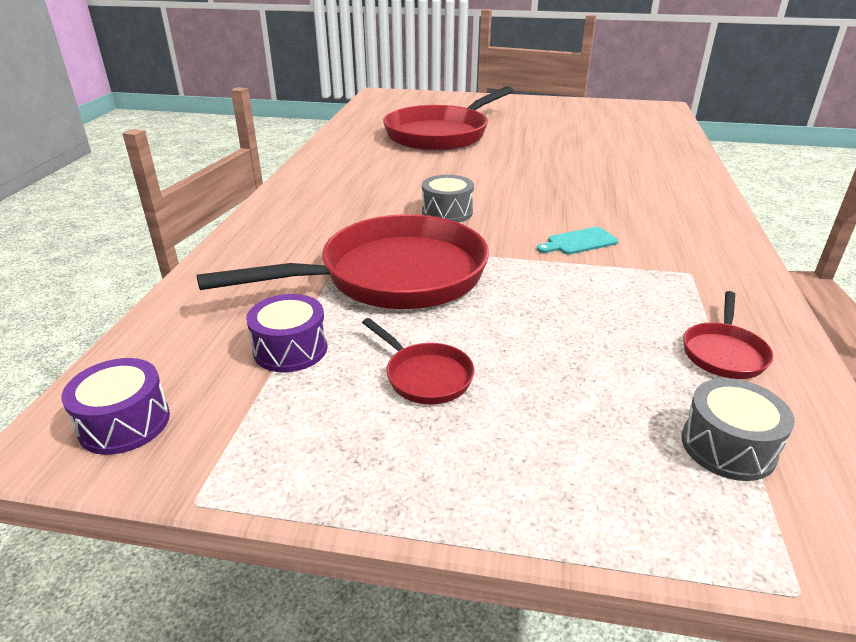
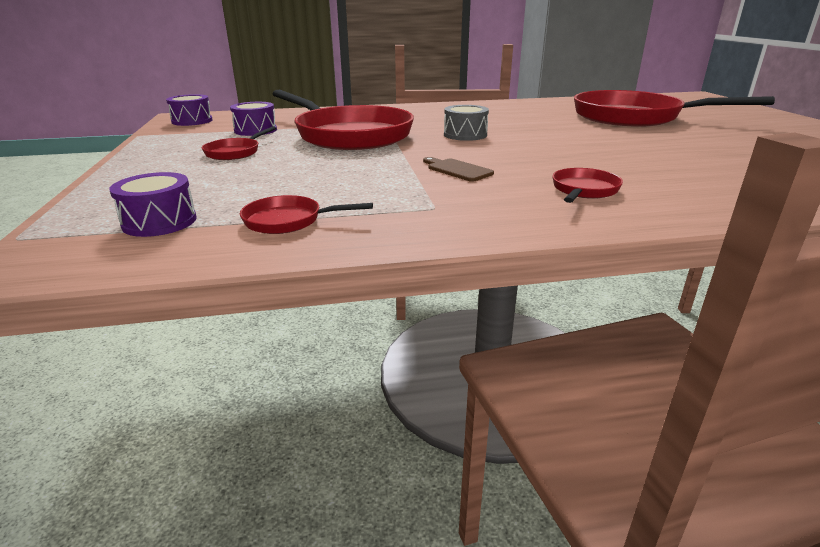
camera: 70 degrees right, 5 degrees down
(579, 242) = (457, 170): turquoise cutting board -> brown cutting board
(653, 208) = (583, 190): none -> red pan
(728, 446) = (160, 222): grey drum -> purple drum

